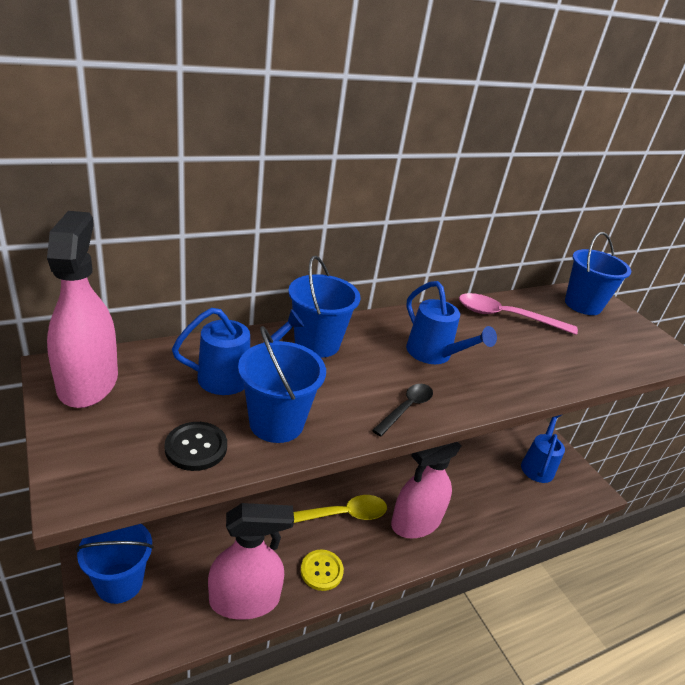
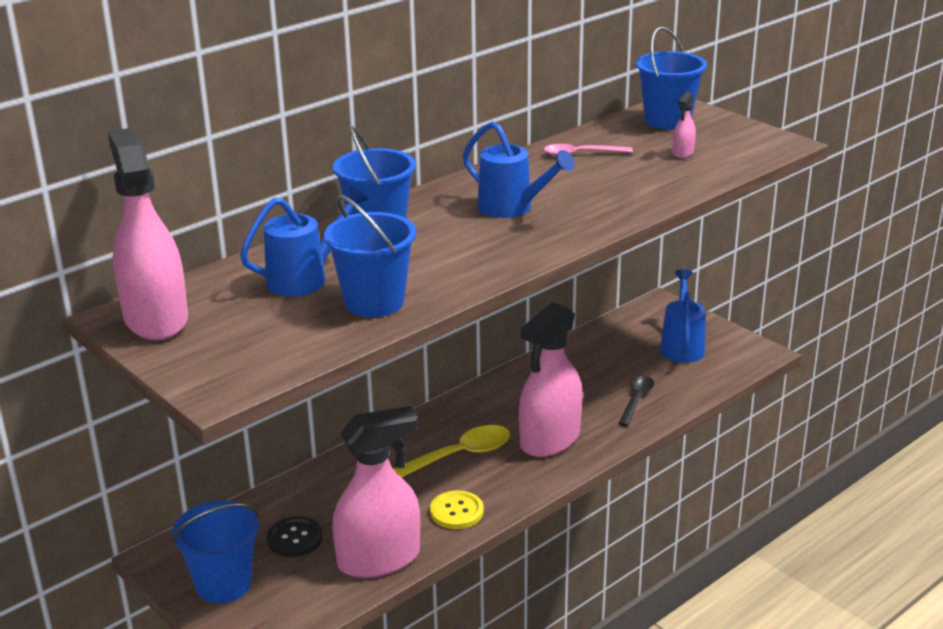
camera: 10 degrees left, 5 degrees down
(196, 447) = (306, 338): black button -> black button (295, 538)
(406, 408) = (502, 259): black spoon -> black spoon (636, 400)
(506, 317) = (581, 154): pink spoon -> pink spoon, size x0.60
(590, 339) = (683, 152): none -> pink spray bottle

